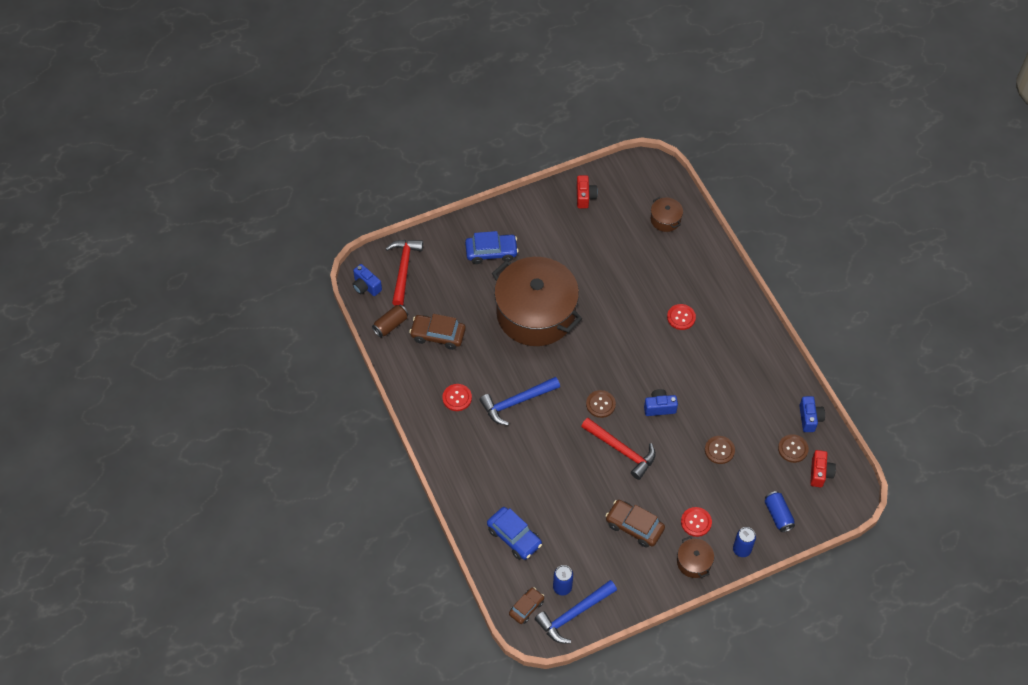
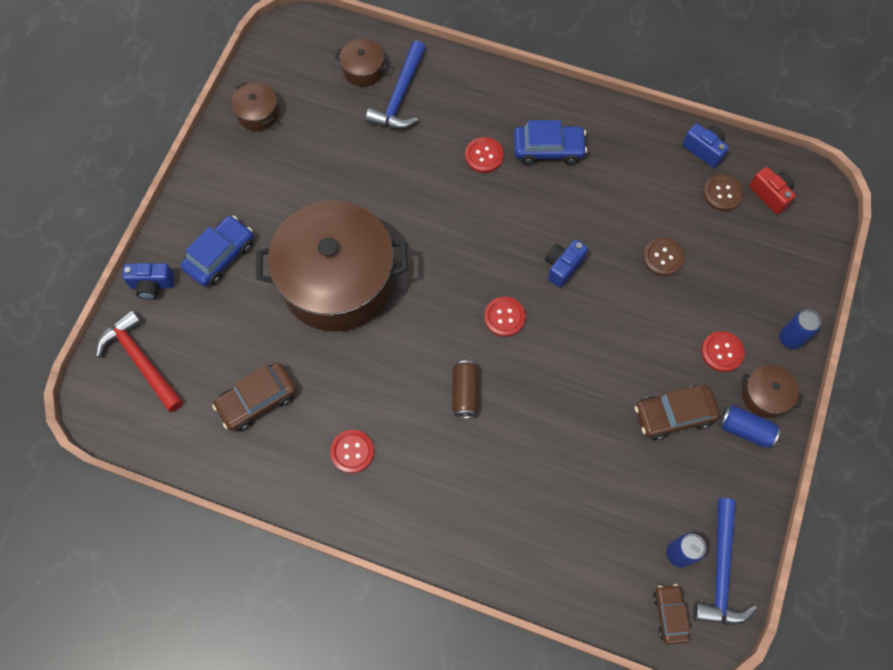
camera: 45 degrees left, 10 degrees up
(366, 286) = (117, 419): blue camera -> blue camera (152, 285)
(390, 325) = (192, 438): brown can -> brown can (465, 393)
(514, 537) = (574, 548): blue car -> blue car (548, 149)
(516, 402) = (419, 396): blue hammer -> blue hammer (400, 96)
(585, 197) = (258, 113): red camera -> brown pot
(600, 404) = (504, 317): brown button -> red button
(621, 450) = (576, 346): red hammer -> none
(778, 515) = (782, 271): blue can -> blue can (745, 430)

